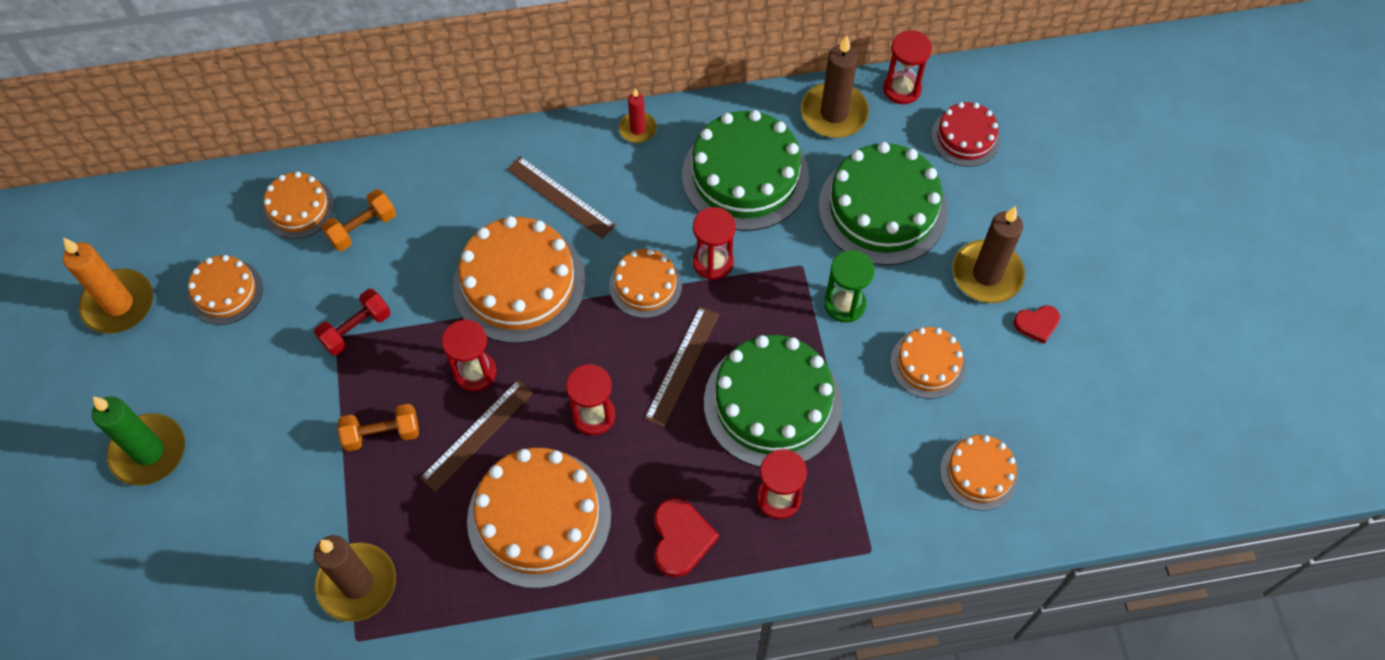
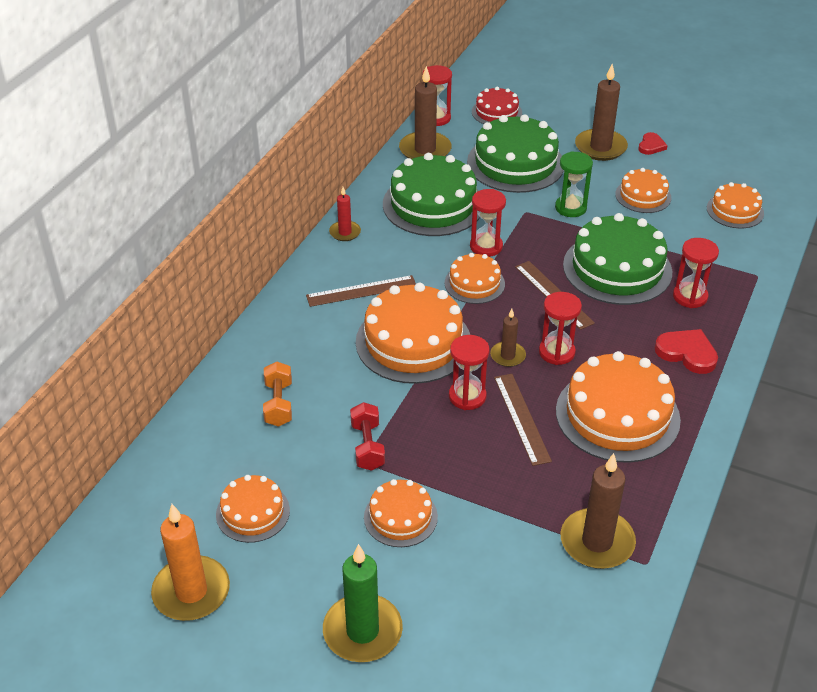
camera: 55 degrees left, 20 degrees down
(298, 208) = (219, 433): orange cake -> orange cake (400, 517)
(382, 434) = (475, 471): orange dumbbell -> none
(557, 375) = (507, 356): none -> brown candle

